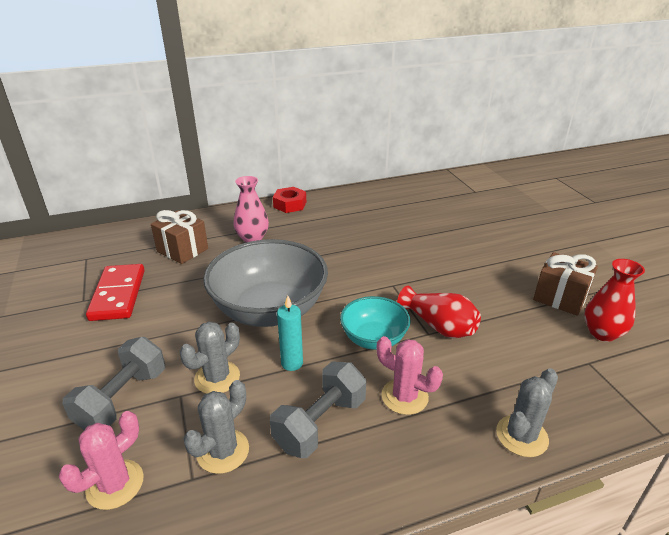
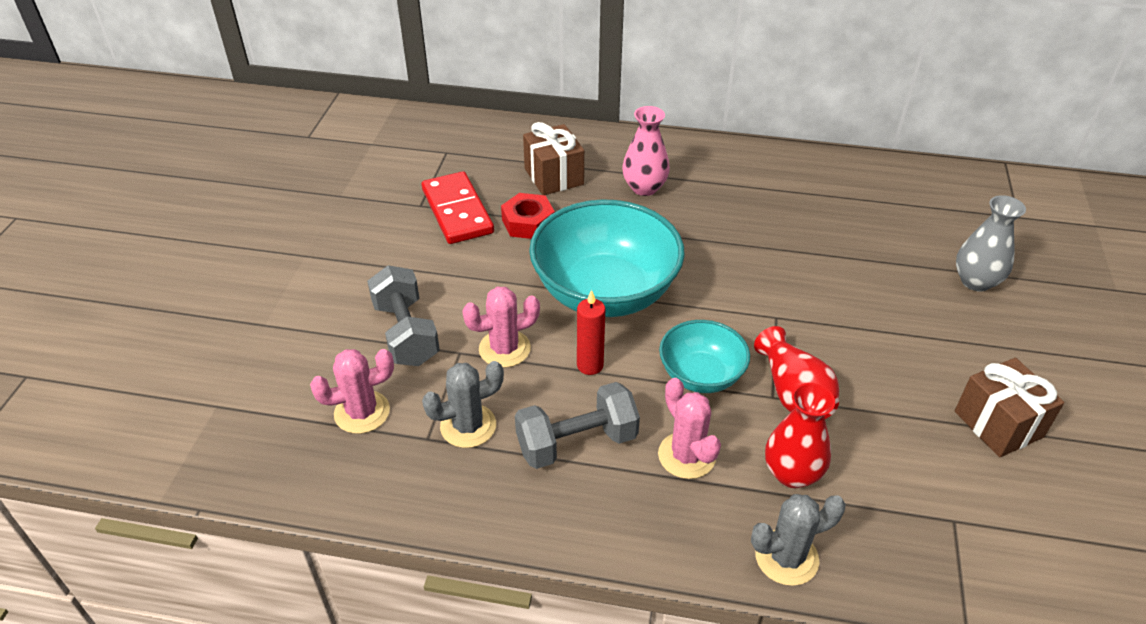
camera: 30 degrees right, 10 degrees up
(118, 295) = (457, 211): red domino -> red domino turned 45 degrees counterclockwise
(123, 399) = (406, 333): grey dumbbell -> grey dumbbell turned 75 degrees counterclockwise
(217, 378) = (504, 349): grey cactus -> pink cactus
(269, 310) = (605, 292): grey bowl -> turquoise bowl
(290, 204) = (723, 152): red nut -> red nut (528, 223)
(292, 363) = (590, 365): turquoise candle -> red candle
(483, 228) = (976, 281): none -> grey vase
(602, 333) = (1013, 494): red vase -> red vase (792, 473)

